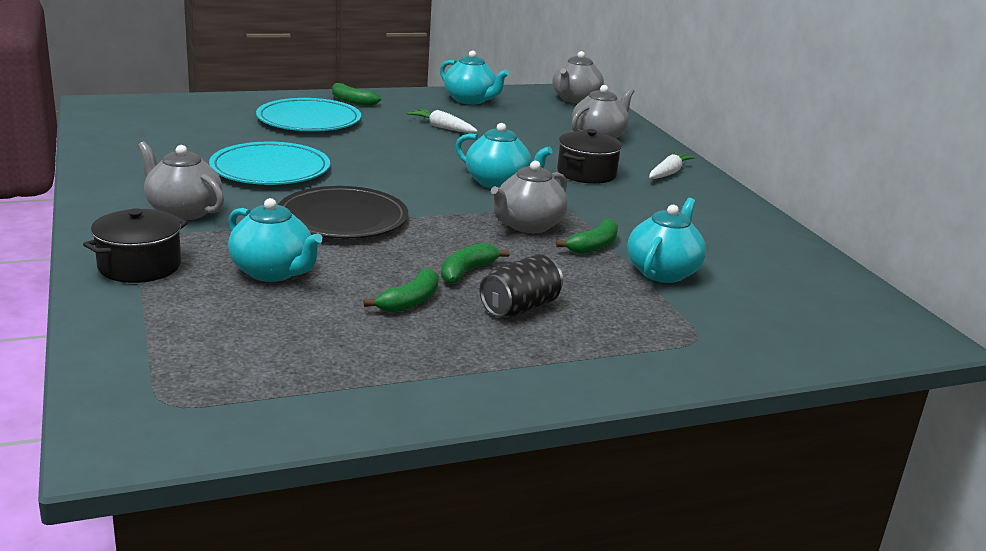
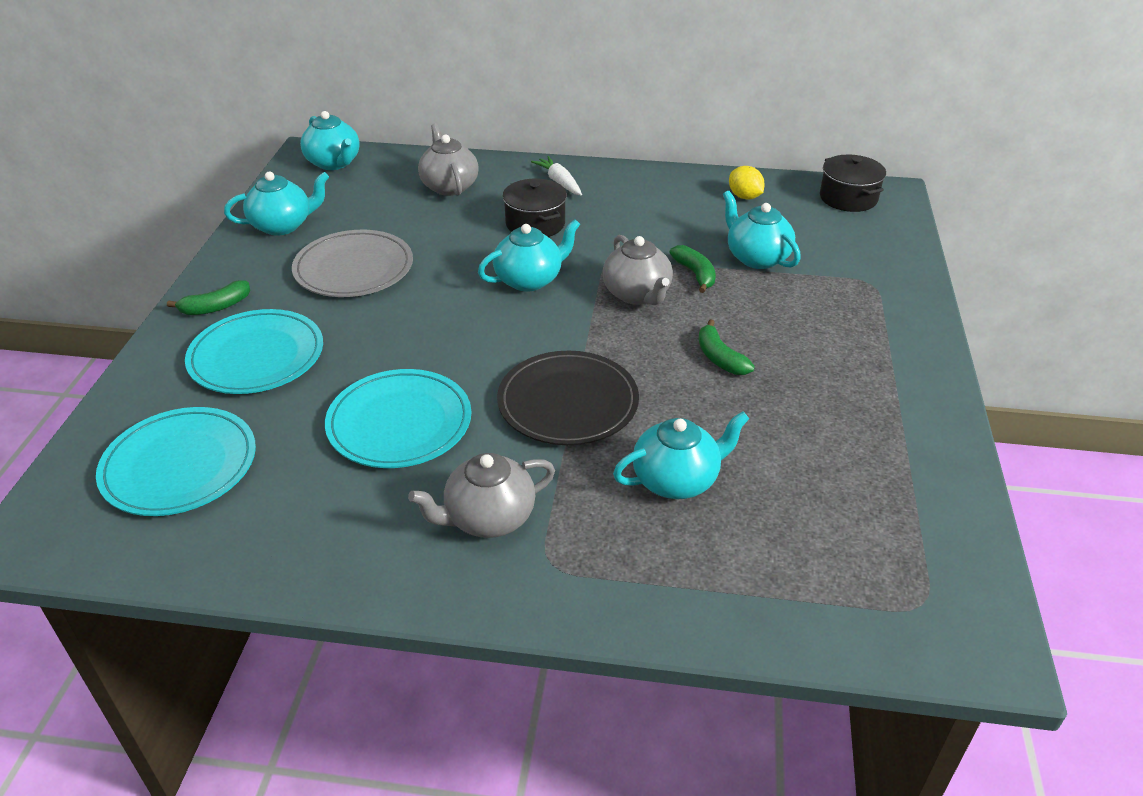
camera: 60 degrees left, 15 degrees up
(139, 266) = (624, 579): black pot -> black pot (848, 198)
(182, 122) = (179, 465): none -> turquoise plate
(410, 302) = (768, 408): green banana -> none
(442, 127) = (354, 268): white carrot -> grey plate
(520, 308) = (797, 350): black can -> none
(575, 99) = (334, 163): grey teapot -> turquoise teapot
(774, 254) = (744, 197): none -> yellow lemon

